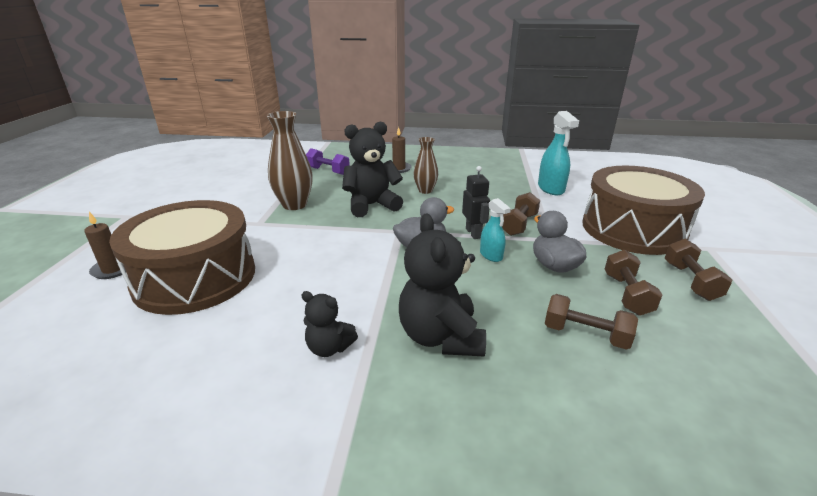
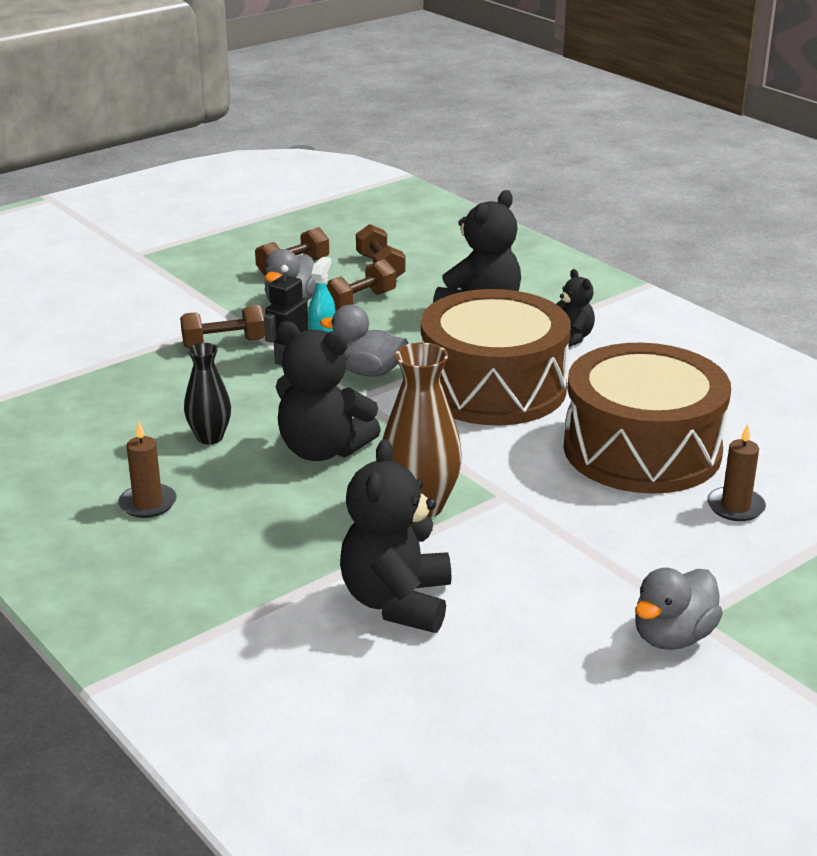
camera: 135 degrees left, 0 degrees up
(135, 207) = (673, 637): none -> grey duck
(264, 180) = (397, 602): none -> black teddy bear
(328, 171) = (261, 565): purple dumbbell -> none
(425, 190) = (210, 437): brown vase -> black vase
(551, 189) = (67, 359): turquoise spray bottle -> none
(632, 229) = (139, 290): brown drum -> brown drum (493, 387)
(690, 281) = (225, 251): brown dumbbell -> brown dumbbell (359, 302)

